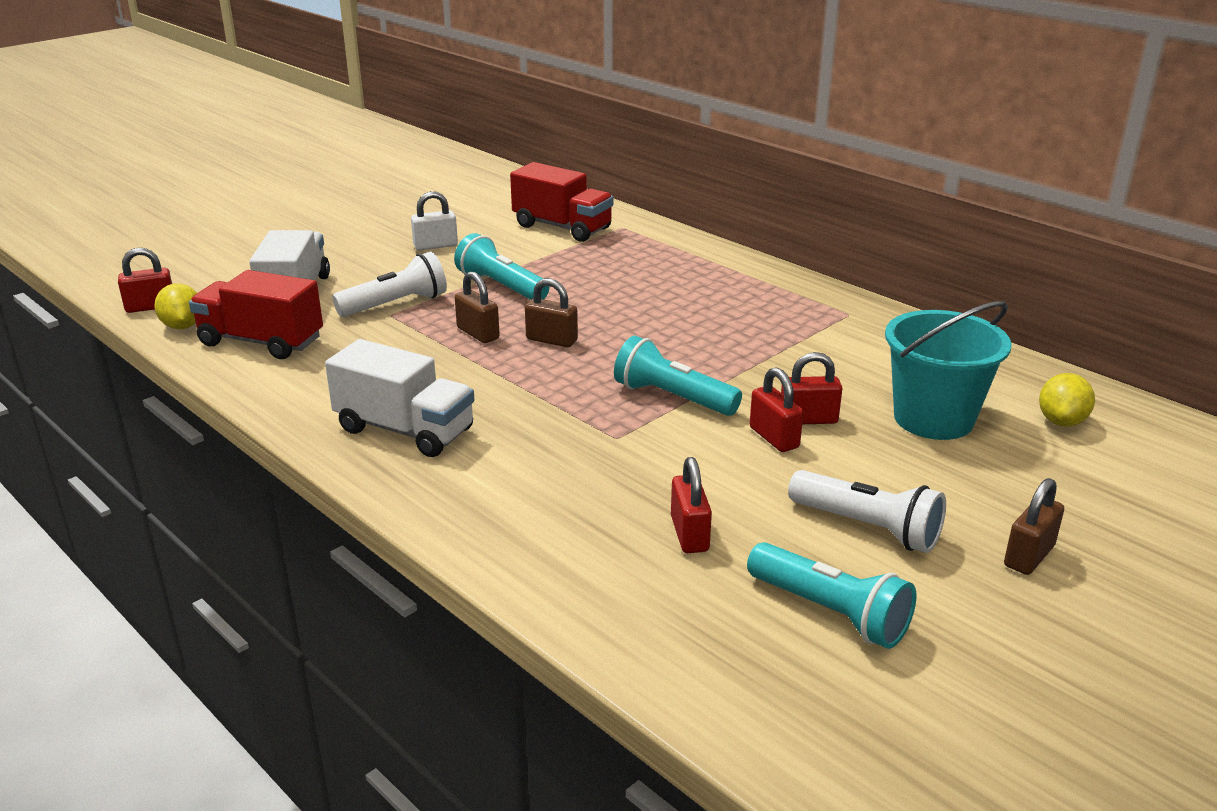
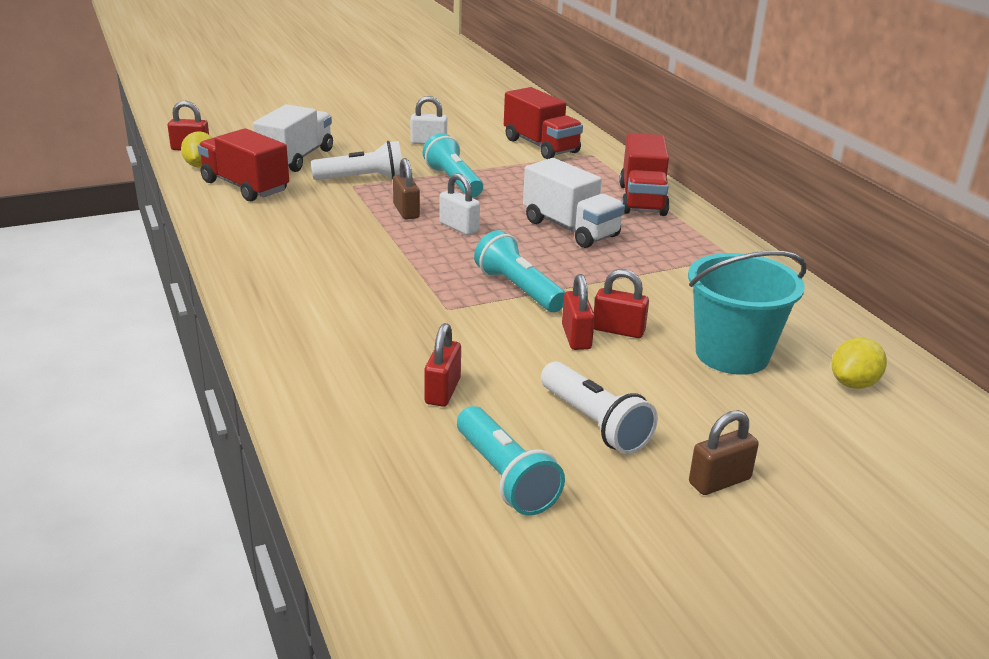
camera: 20 degrees right, 0 degrees up
(405, 430) = (293, 268): white truck -> white truck (570, 229)
(551, 340) = (459, 227): brown padlock -> white padlock
(715, 269) = (642, 200): none -> red truck

